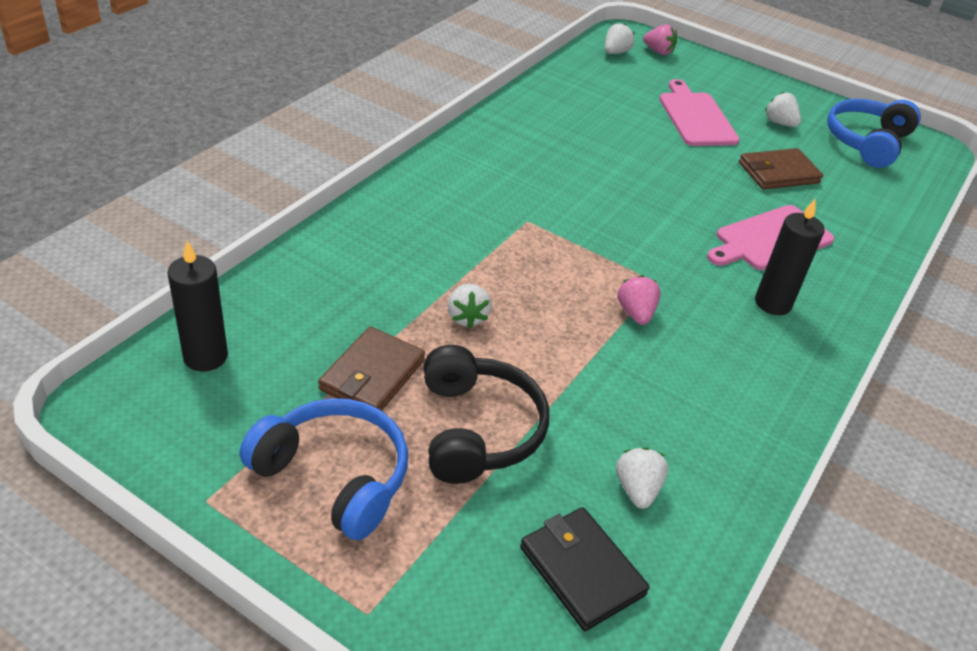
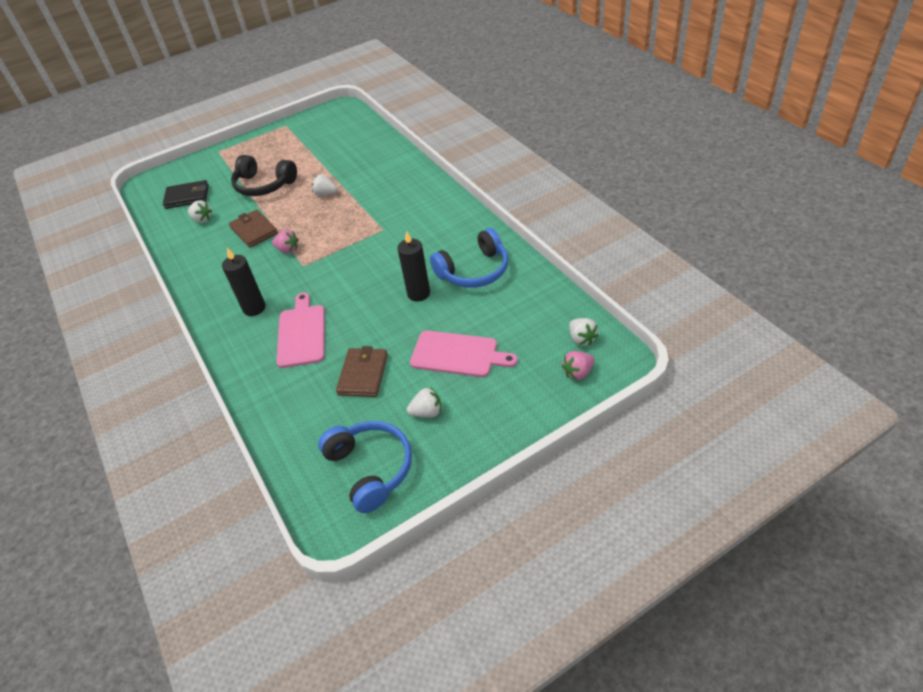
camera: 125 degrees right, 5 degrees up
(205, 357) = (352, 127): black candle -> black candle (418, 293)
(334, 476) = (272, 150): blue headphones -> blue headphones (474, 271)
(372, 375) = (312, 163): brown wallet -> brown wallet (254, 231)

